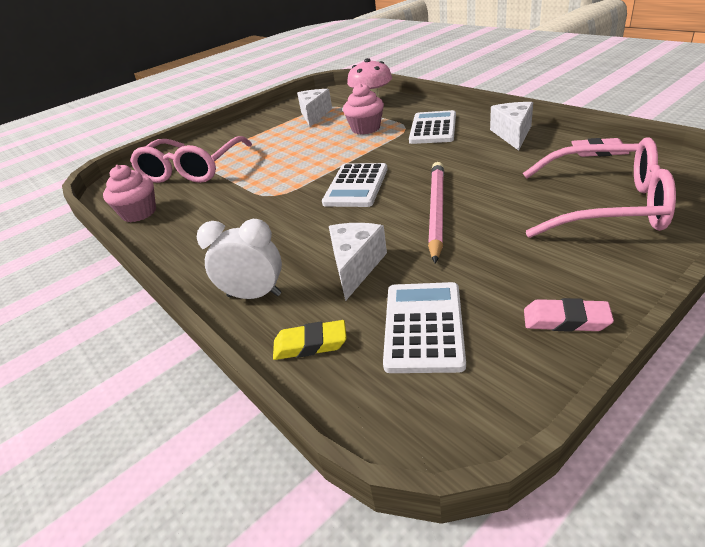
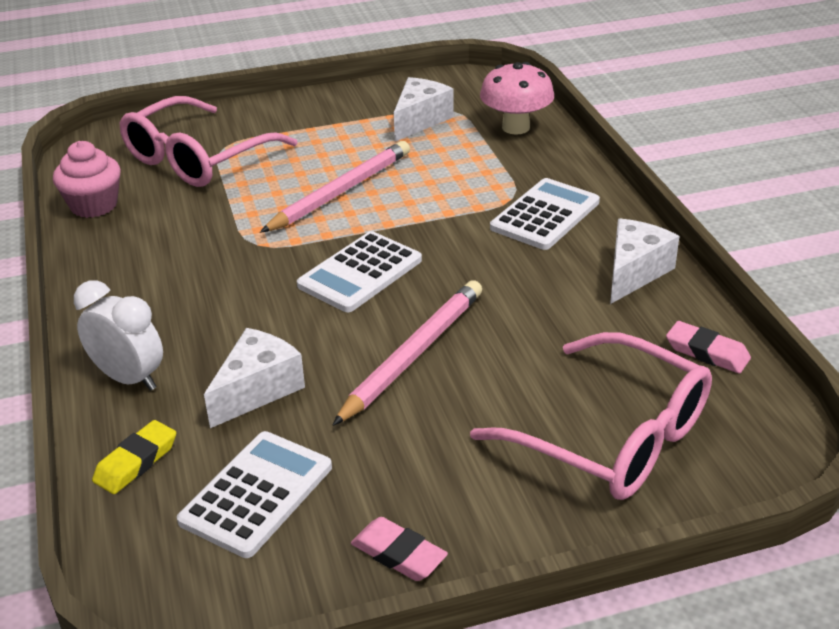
camera: 20 degrees right, 0 degrees up
(301, 156) = (340, 191): none -> pink pencil
(310, 344) = (136, 462): yellow eraser -> yellow eraser turned 75 degrees counterclockwise
(365, 128) = (461, 176): pink cupcake -> none

